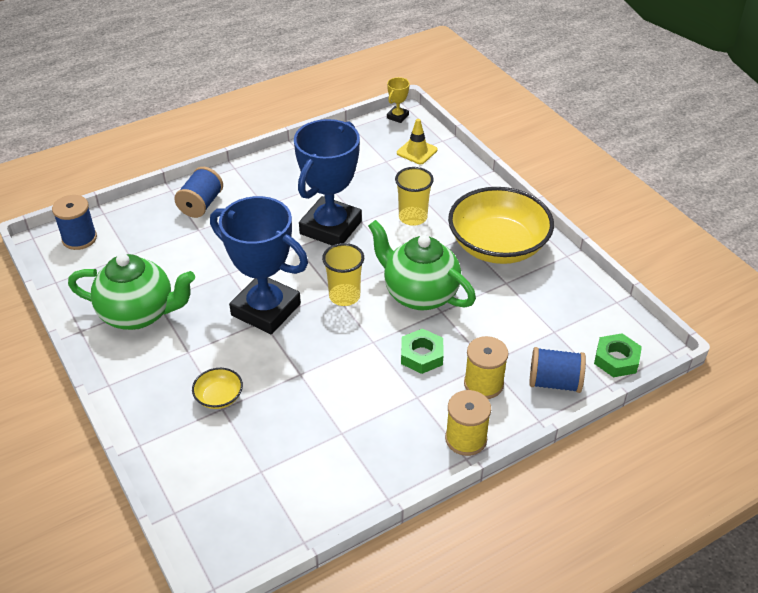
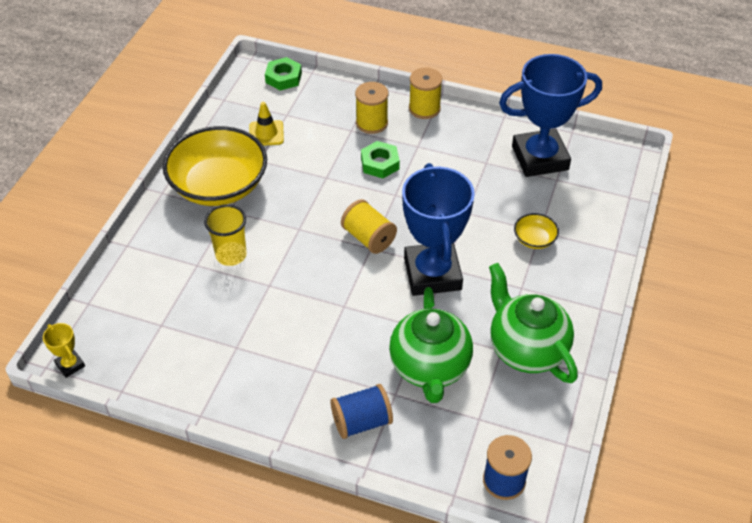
camera: 130 degrees left, 5 degrees up
(330, 227) = (297, 300): blue trophy -> blue trophy (540, 158)
(344, 296) = (368, 238): yellow cup -> yellow spool
(397, 116) = (70, 365): yellow trophy -> yellow trophy turned 60 degrees clockwise
(417, 151) = (125, 311): yellow traffic cone -> yellow traffic cone (266, 133)
(419, 294) = (321, 198): green teapot -> green teapot (430, 368)
(554, 382) = (334, 94): blue spool -> none

